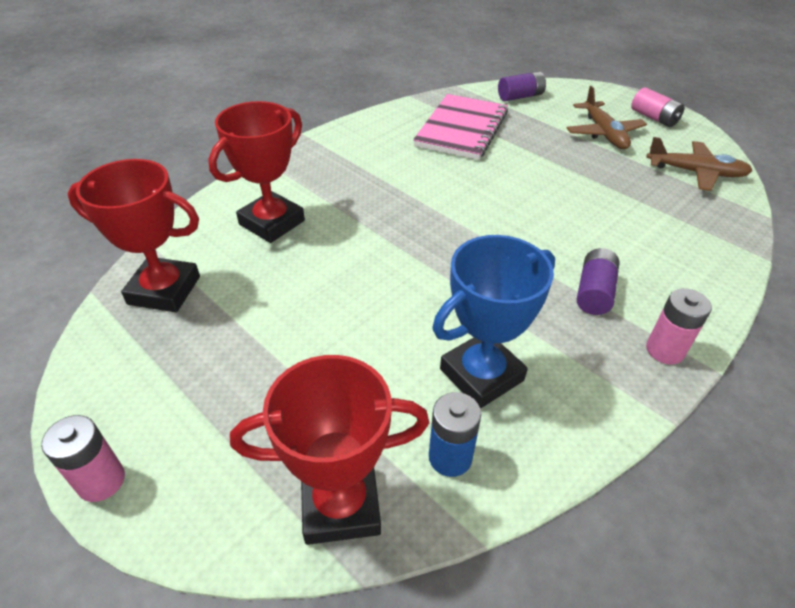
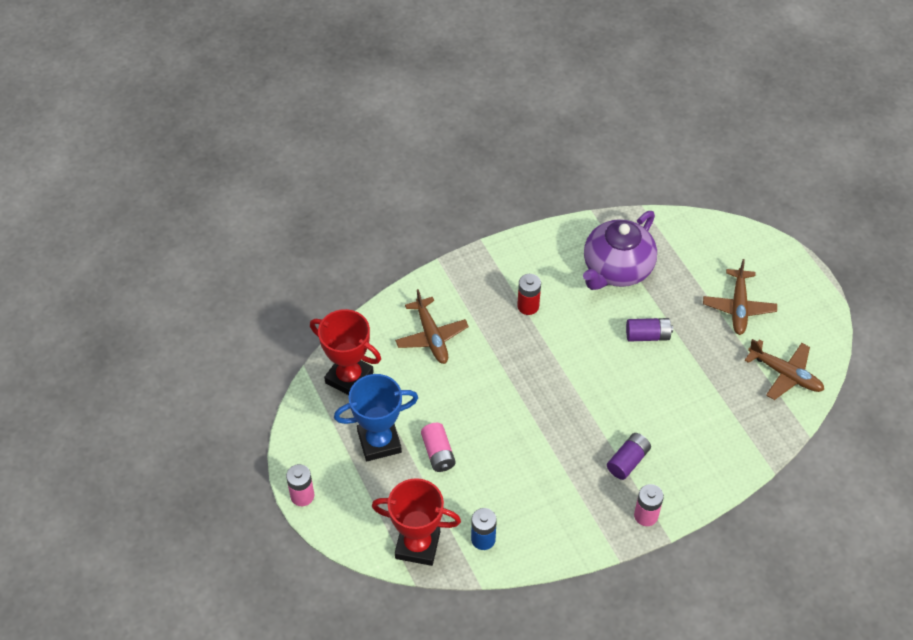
camera: 20 degrees right, 10 degrees up
(272, 222) = (431, 336): red trophy -> brown plane
(381, 173) = (528, 306): none -> red battery
(461, 129) = (616, 269): pink notebook -> purple teapot
(481, 375) = (523, 497): blue trophy -> blue trophy (379, 442)
(520, 96) = (692, 238): purple battery -> purple battery (647, 335)
(654, 118) = (798, 299): pink battery -> pink battery (438, 453)

